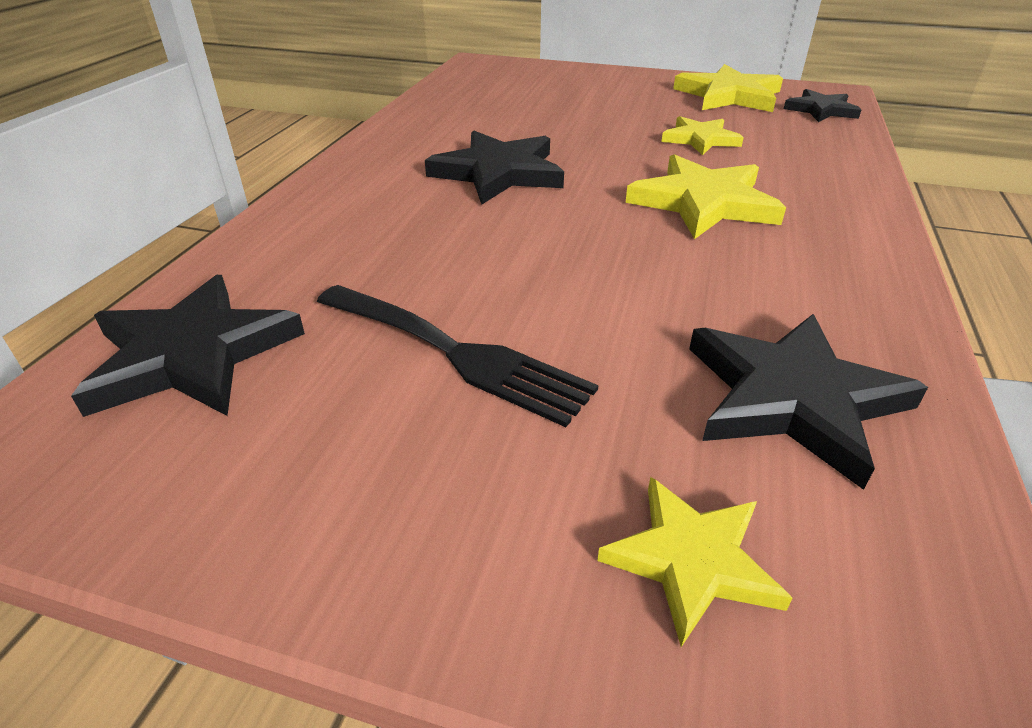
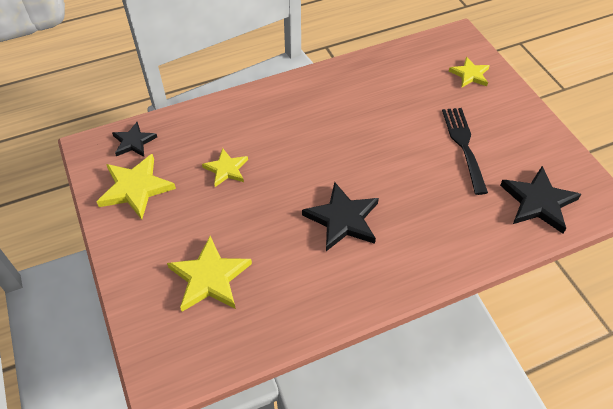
camera: 130 degrees left, 15 degrees up
(703, 203) = (302, 138): yellow star -> yellow star (209, 278)
(793, 398) = (402, 77): black star -> none

